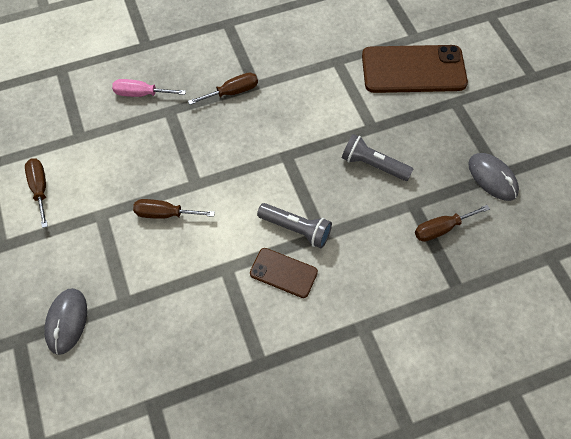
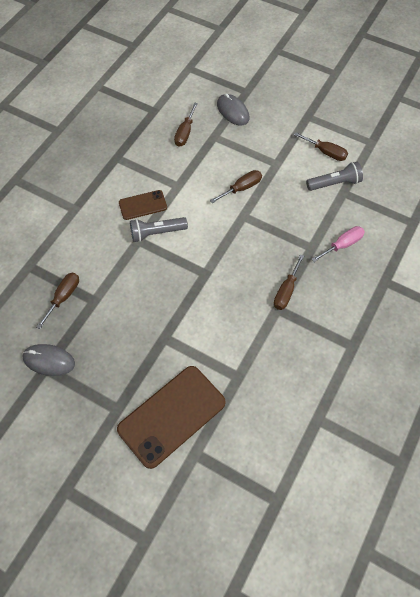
camera: 140 degrees right, 0 degrees up
(150, 335) = (185, 133): none -> brown screwdriver
(373, 165) = (141, 309): grey flashlight -> grey flashlight (334, 183)

